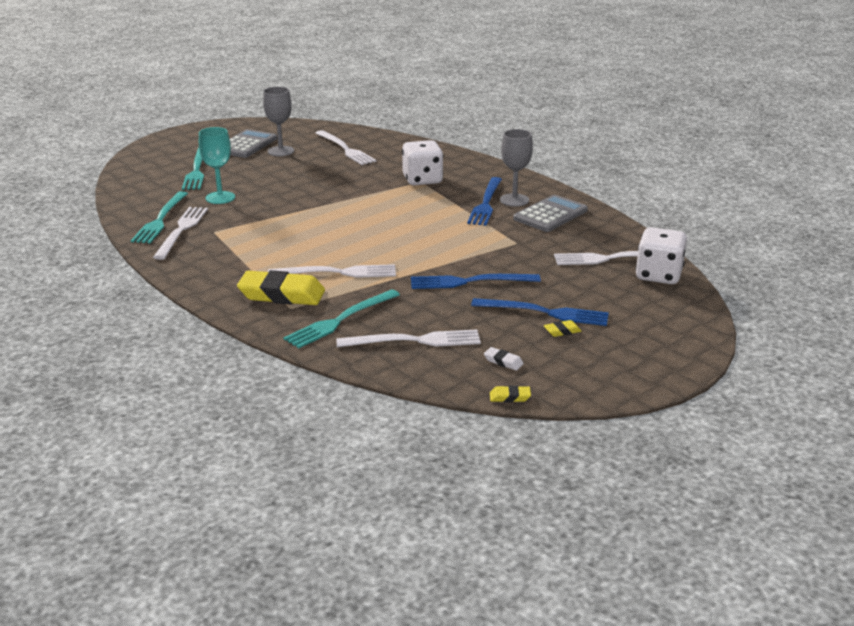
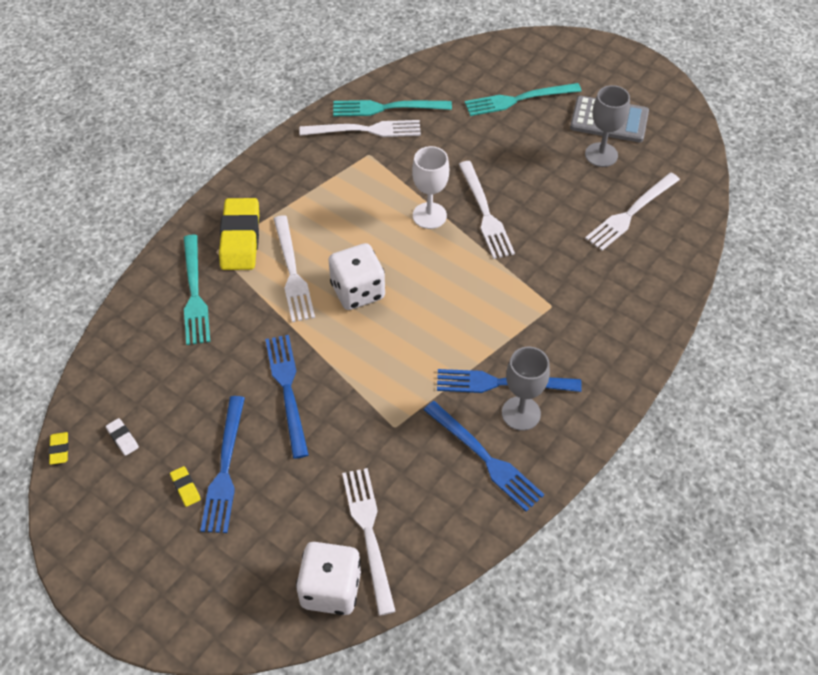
camera: 80 degrees right, 25 degrees up
(220, 198) = (452, 137): turquoise goblet -> none
(305, 213) = (429, 215): none -> white goblet
(340, 320) = (194, 293): turquoise fork -> turquoise fork turned 135 degrees counterclockwise
(414, 341) = (159, 359): white fork -> white fork (485, 213)
(422, 180) = (557, 307): white dice -> white dice (357, 291)
(503, 361) = (123, 438): white eraser -> white eraser turned 60 degrees counterclockwise
(550, 215) = (485, 458): grey calculator -> blue fork

